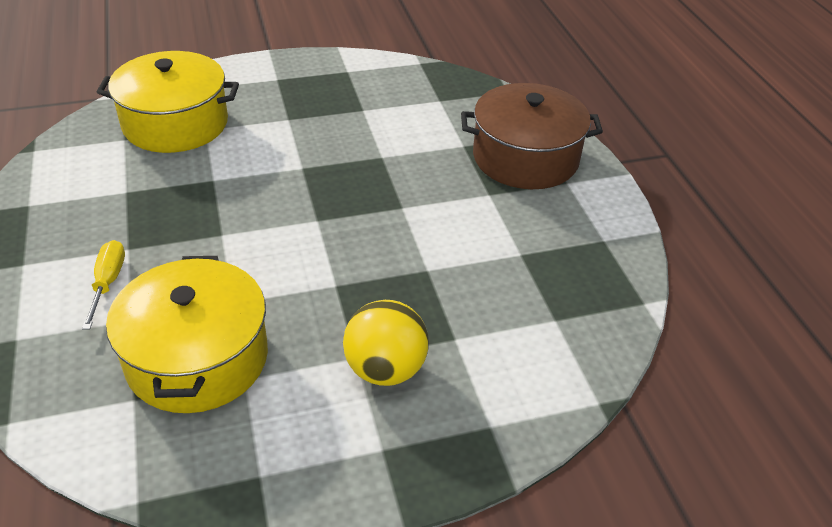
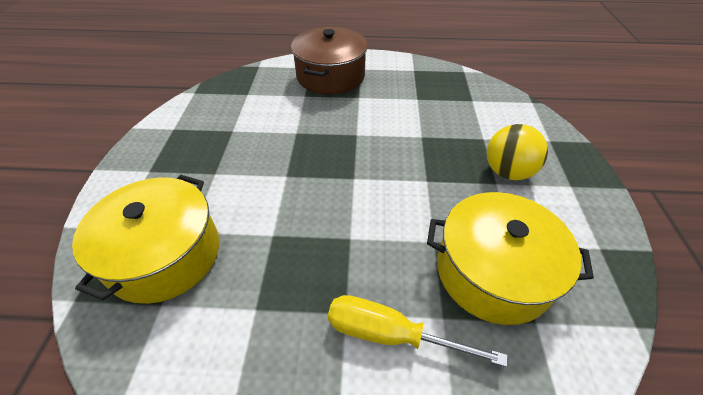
camera: 70 degrees left, 5 degrees up
(108, 283) = (390, 334): yellow screwdriver -> yellow screwdriver, size x1.50

